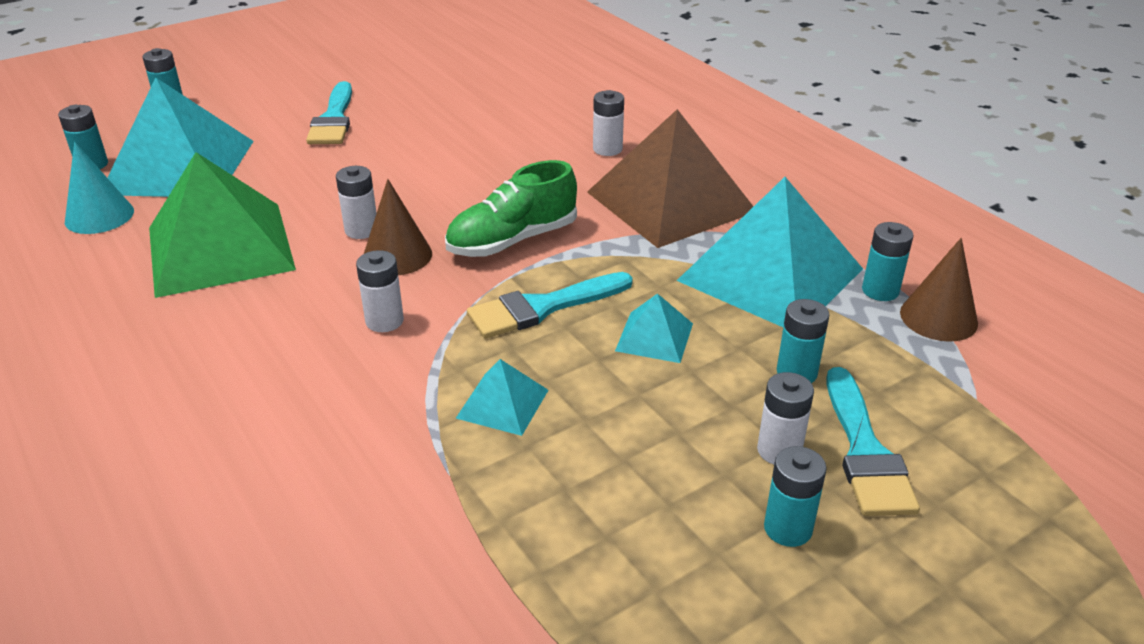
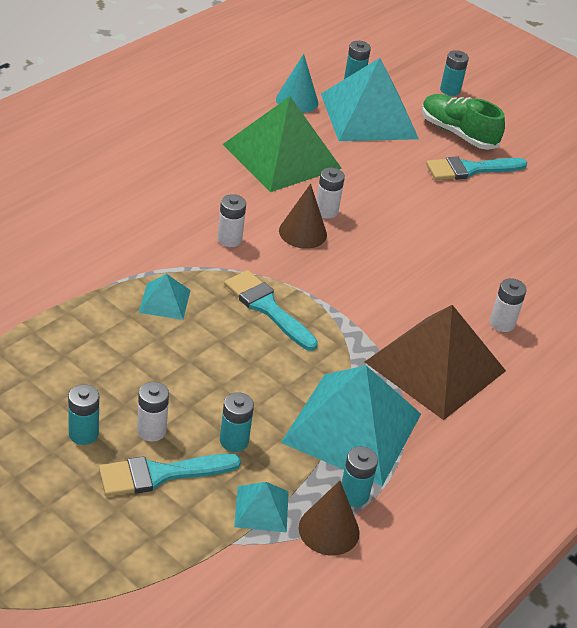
camera: 70 degrees right, 5 degrees up
(512, 240) = (343, 284): green shoe -> green shoe (458, 133)
(654, 337) = (252, 365): turquoise pyramid -> turquoise pyramid (261, 508)

